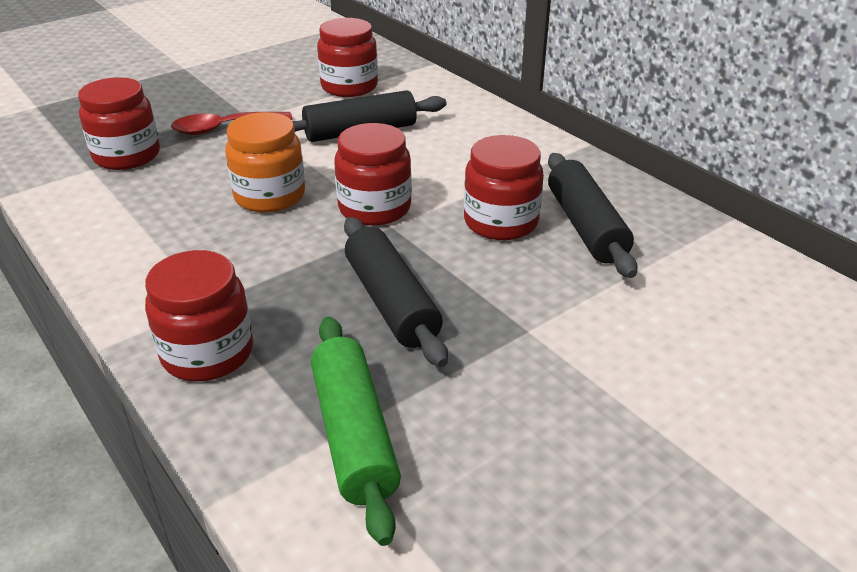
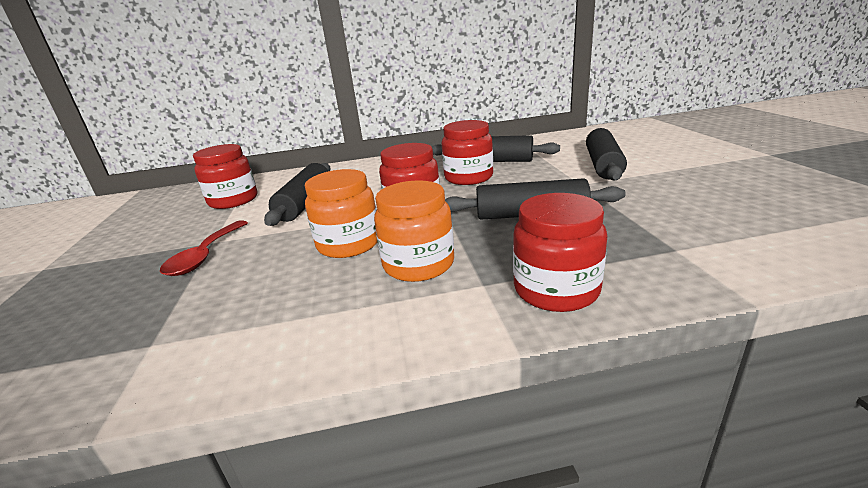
camera: 60 degrees left, 10 degrees down
(127, 156) = (163, 316): red jar -> none
(238, 252) = (418, 264): none -> orange jar
(353, 435) = (671, 240): green rolling pin -> none
(633, 344) = (603, 165): none -> black rolling pin

